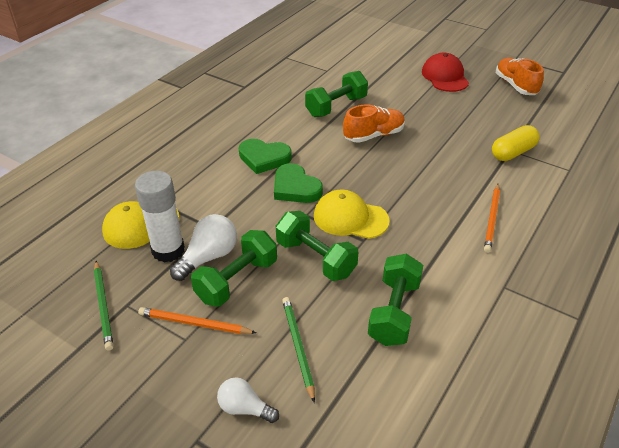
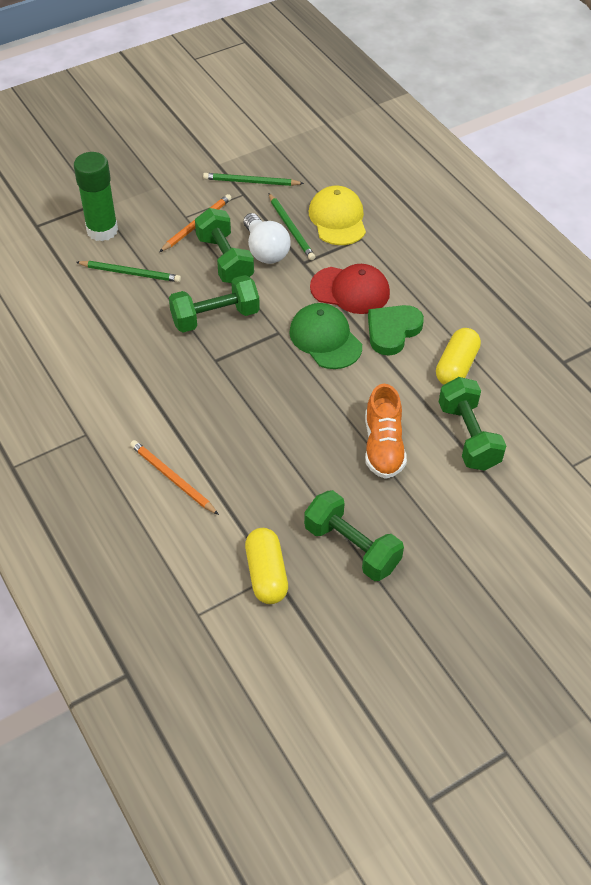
camera: 115 degrees right, 10 degrees up
(168, 250) = (291, 228): white glue stick -> green pencil
(245, 408) = (102, 230): white light bulb -> green glue stick
(279, 123) = (456, 366): none -> yellow capsule
(295, 188) = (325, 339): green heart -> green cap
(350, 218) = (251, 363): yellow cap -> none
(394, 312) = (118, 343): green dumbbell -> green dumbbell (352, 547)
(445, 76) = (491, 606): red cap -> red cap (350, 290)
(515, 86) = (420, 690): orange shoe -> none

